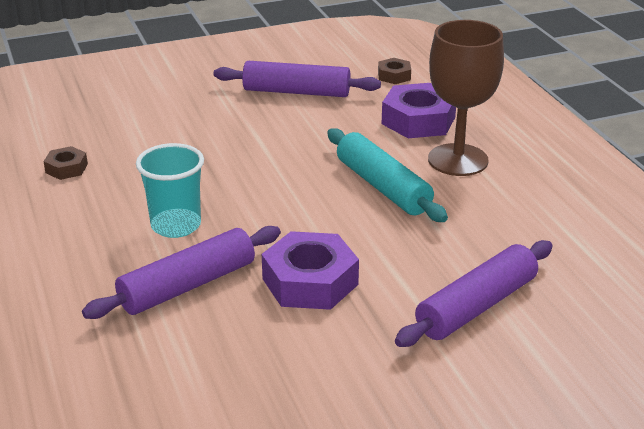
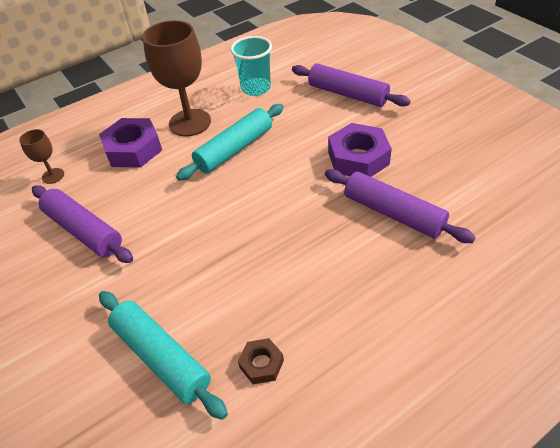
camera: 100 degrees left, 15 degrees up
(116, 124) = (161, 357): none -> turquoise rolling pin
(176, 225) = (325, 244): turquoise cup -> turquoise cup (256, 88)
(296, 92) = (84, 230): purple rolling pin -> purple rolling pin turned 45 degrees counterclockwise
(394, 76) = (53, 176): brown nut -> brown goblet

